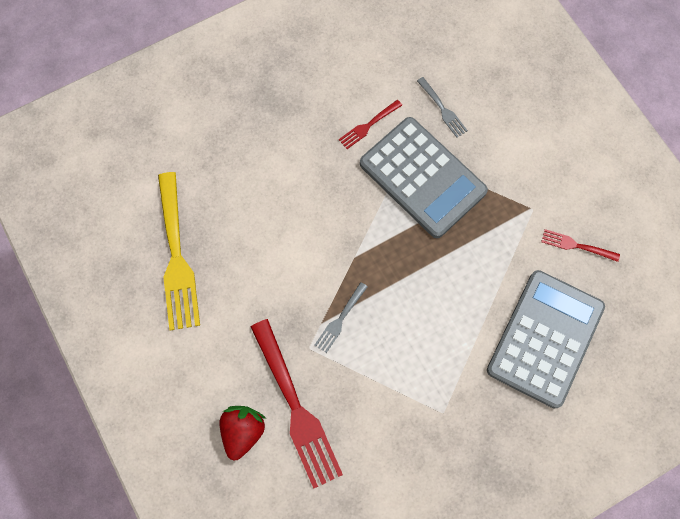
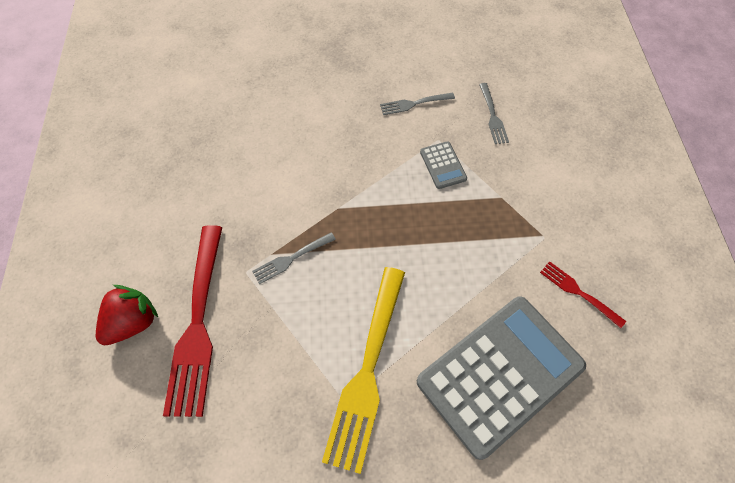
camera: 25 degrees right, 10 degrees down
(176, 255) = (178, 141): yellow fork -> yellow fork (367, 369)
(368, 125) = (414, 103): red fork -> grey fork
(422, 178) = (442, 165): grey calculator -> grey calculator, size x0.41

